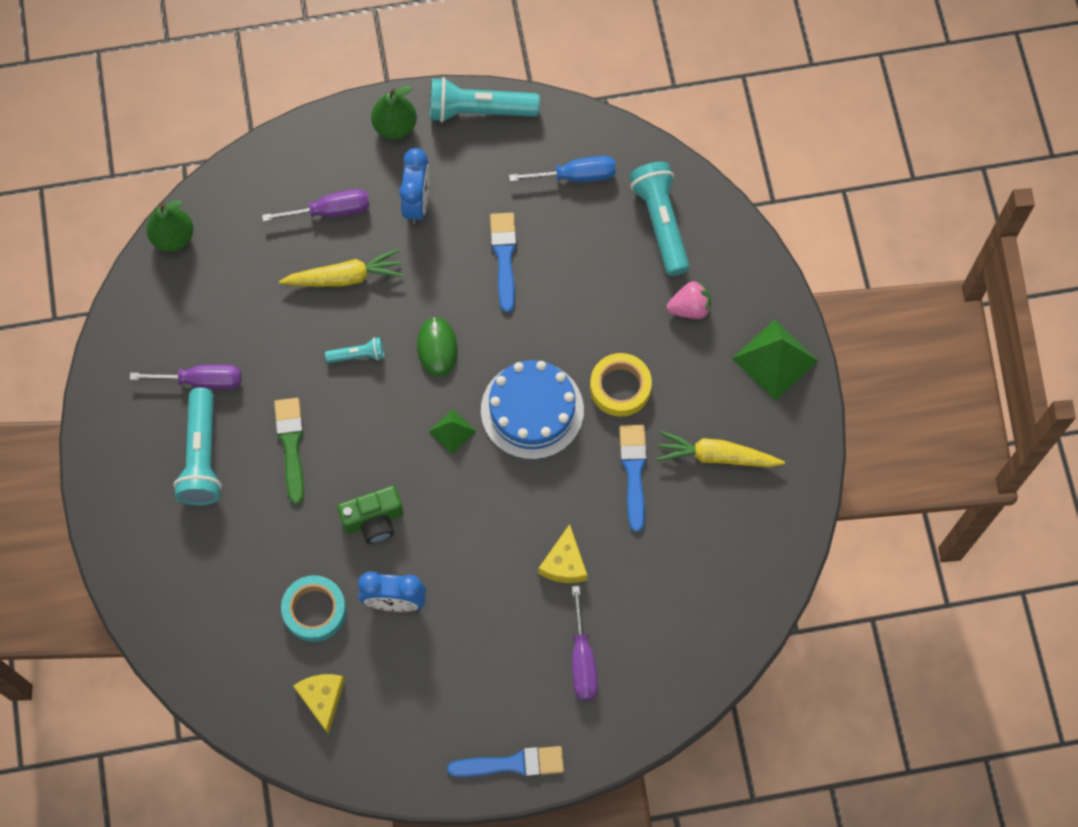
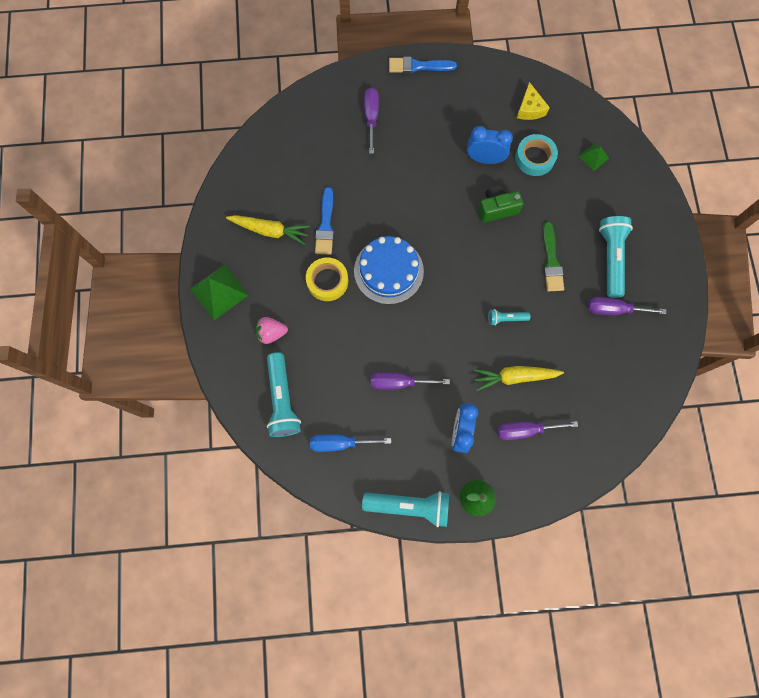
camera: 175 degrees left, 5 degrees up
(173, 237) = (641, 419): green pear -> none
(437, 347) = (450, 319): green mouse -> none
(452, 431) = (443, 261): green pyramid -> green pyramid (593, 157)
(504, 257) = (399, 382): blue brush -> purple screwdriver
(564, 563) = (377, 173): yellow cheese -> none

